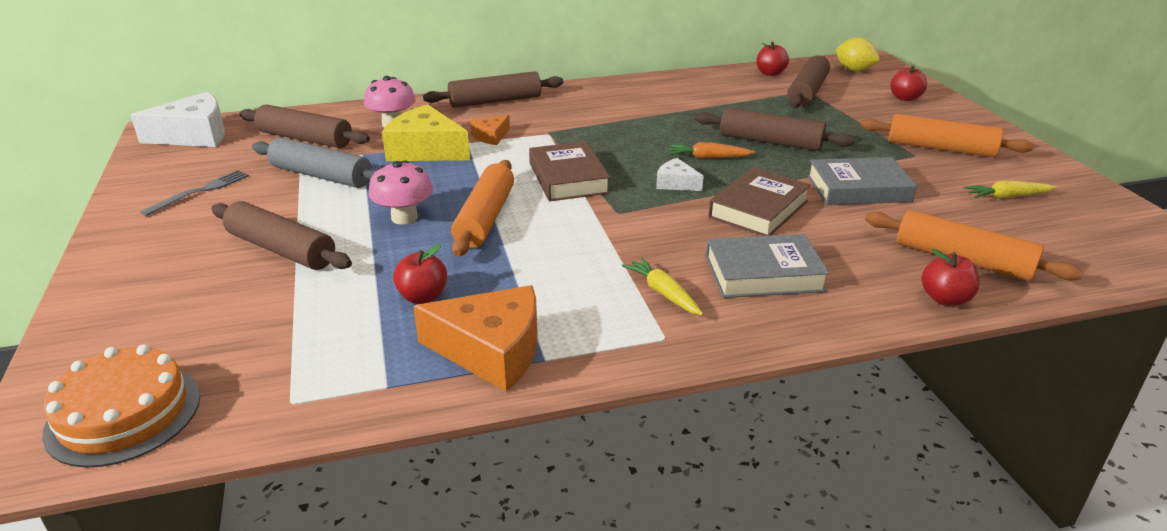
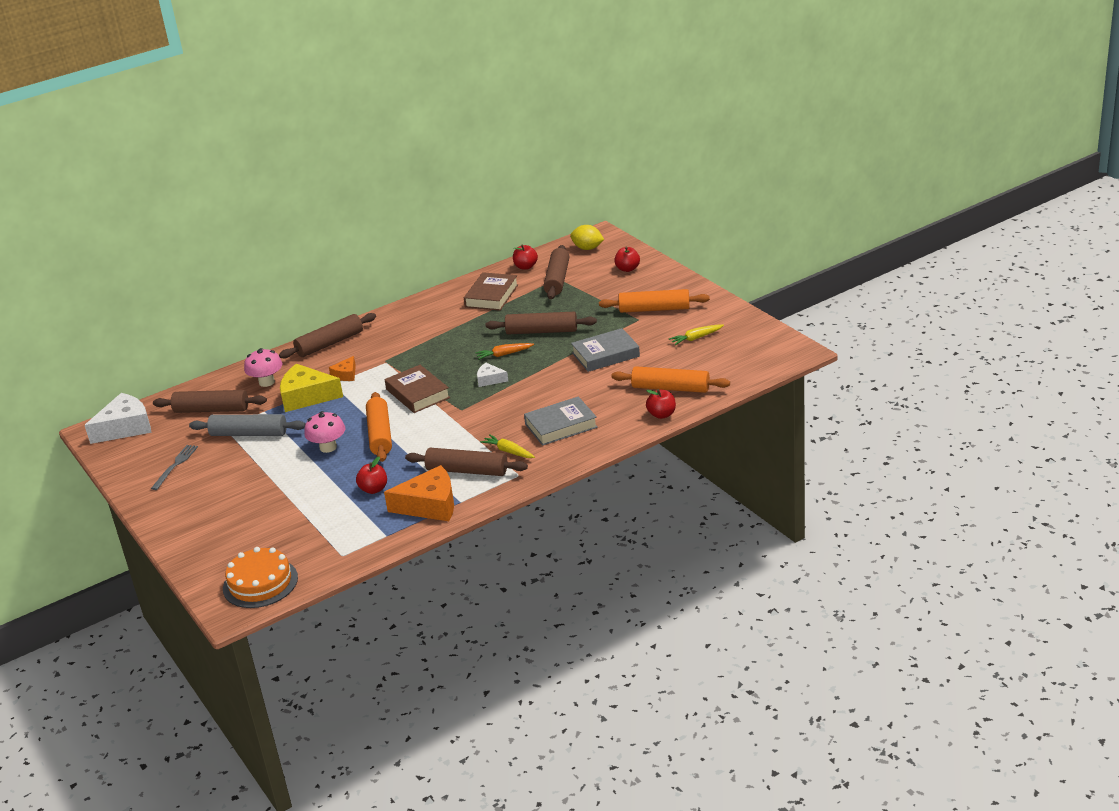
camera: 15 degrees left, 0 degrees up
(281, 249) = (266, 486): brown rolling pin -> brown rolling pin (467, 471)
(758, 209) = (547, 385): brown book -> brown book (491, 296)

